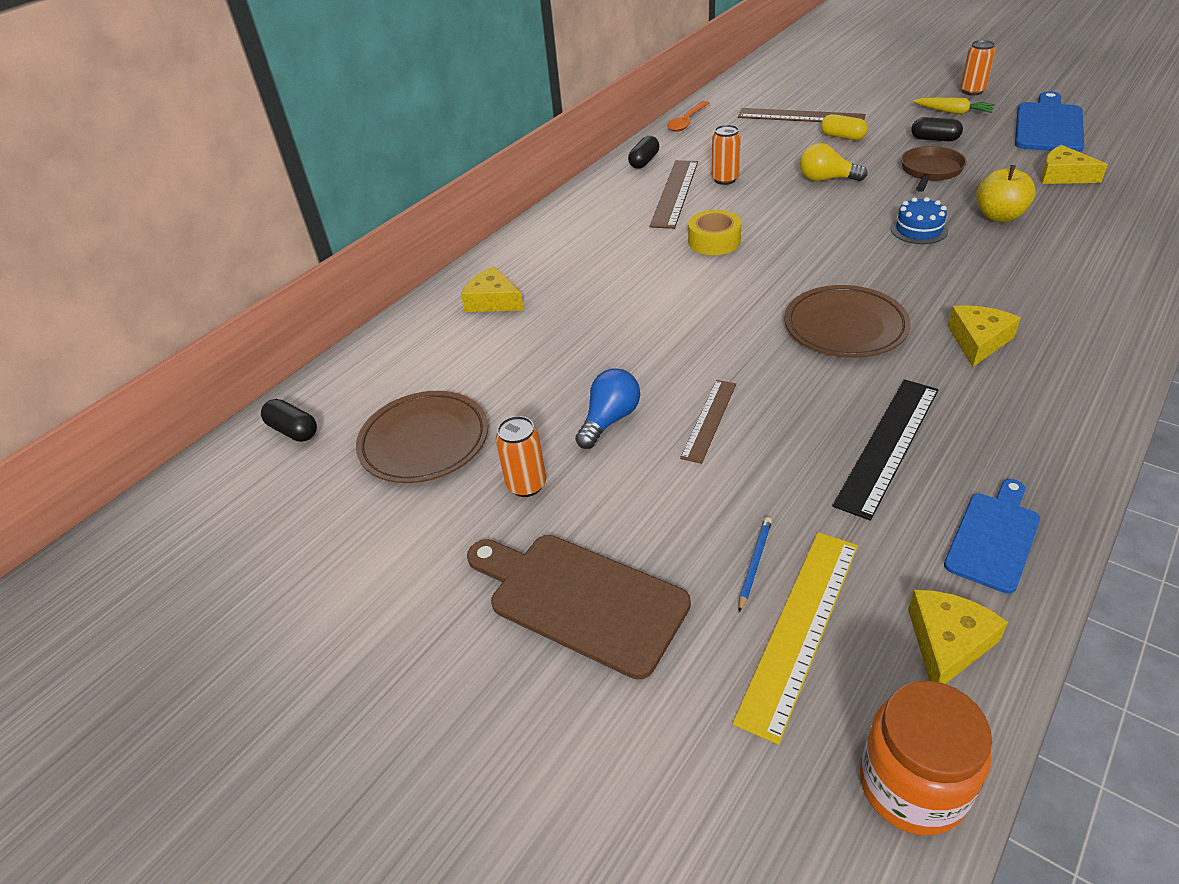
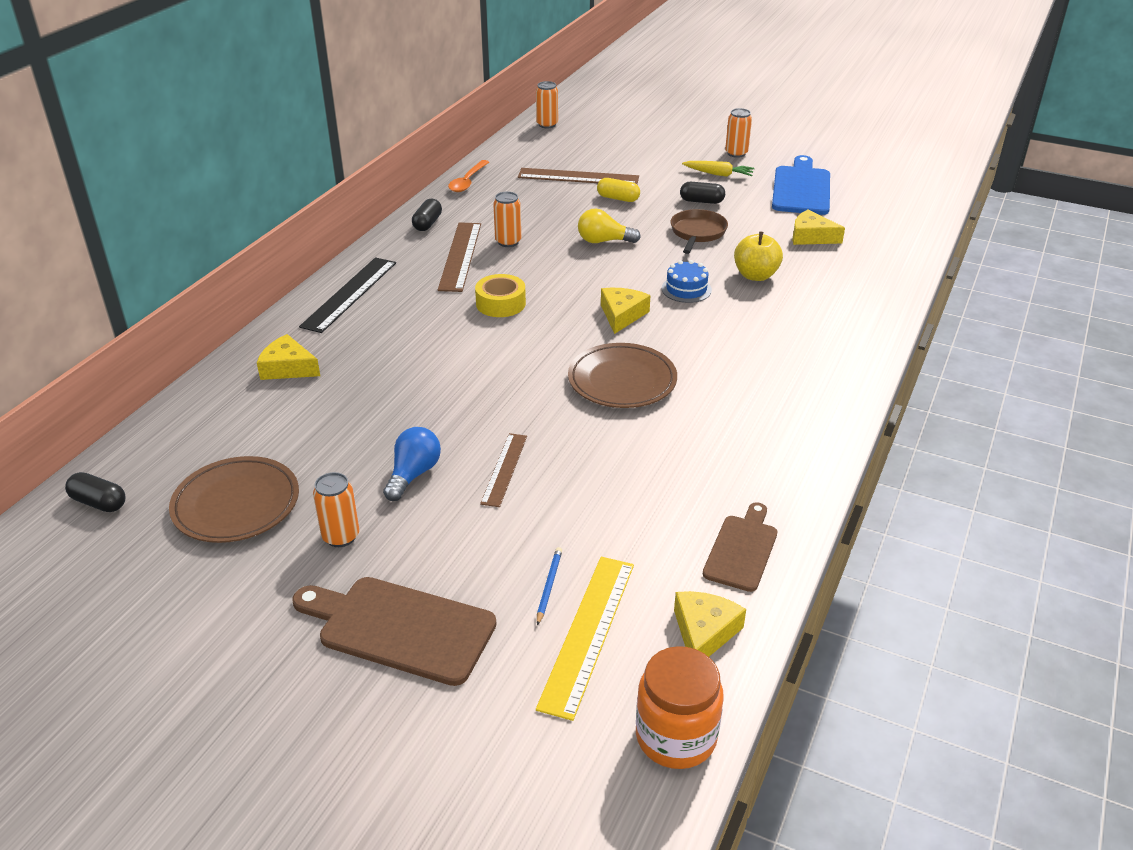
camera: 15 degrees left, 5 degrees down
(769, 67) = (547, 125): none -> orange can
(888, 445) = (659, 481): black ruler -> black ruler (349, 294)
(978, 341) = (734, 389): yellow cheese -> yellow cheese (622, 315)
(994, 538) = (742, 550): blue cutting board -> brown cutting board

